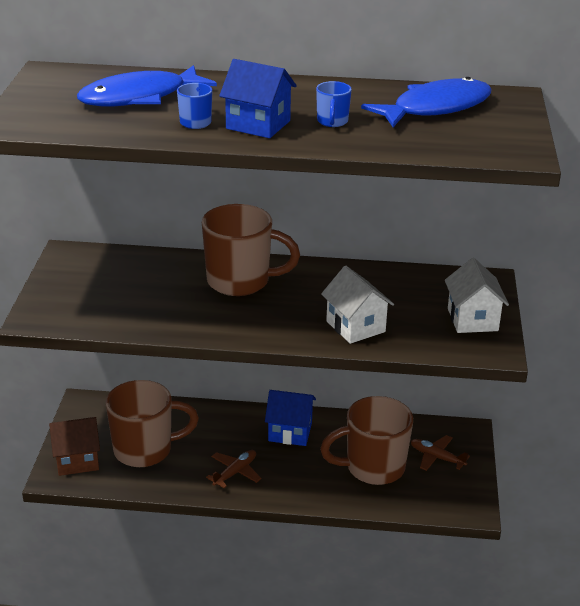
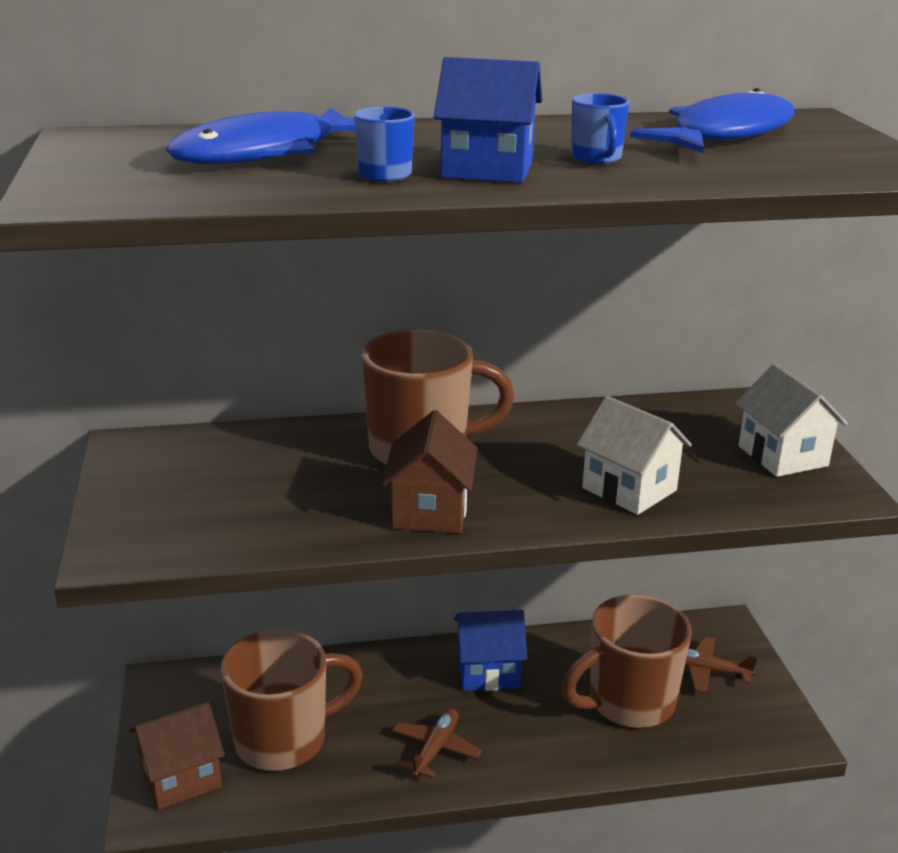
camera: 15 degrees left, 5 degrees down
(224, 322) = (430, 511): none -> brown house

